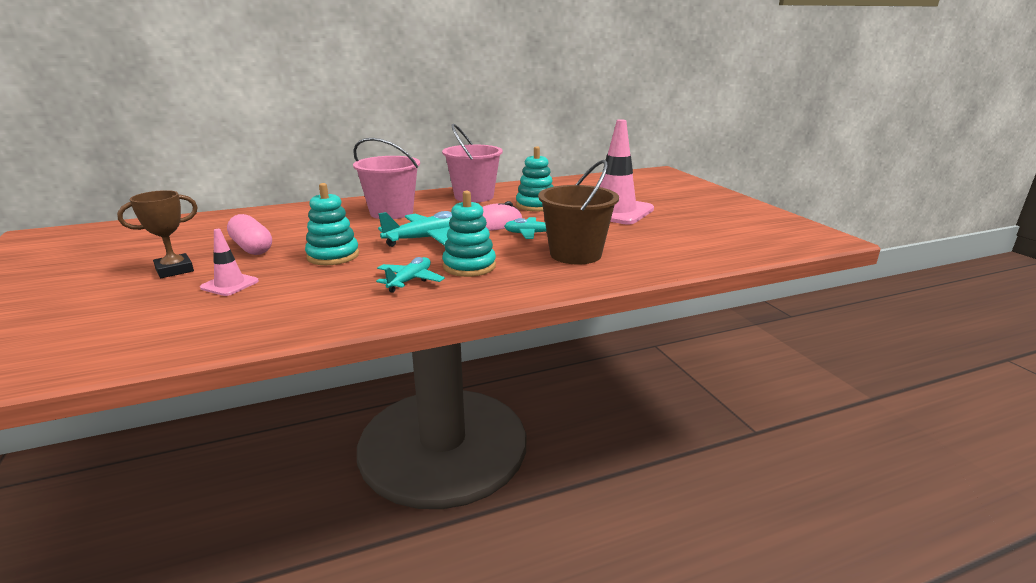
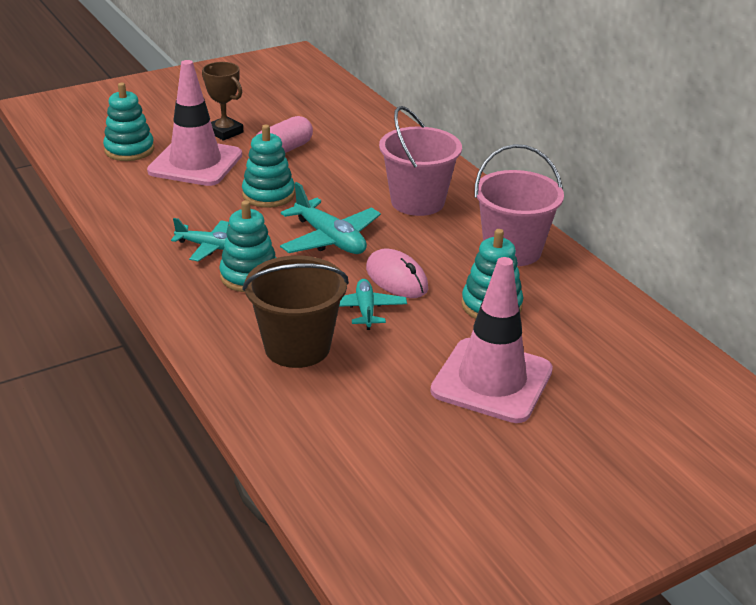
camera: 80 degrees right, 10 degrees up
(145, 320) = (129, 150): none -> turquoise stacking toy
(230, 284) = (195, 163): pink traffic cone -> pink traffic cone, size x2.09

